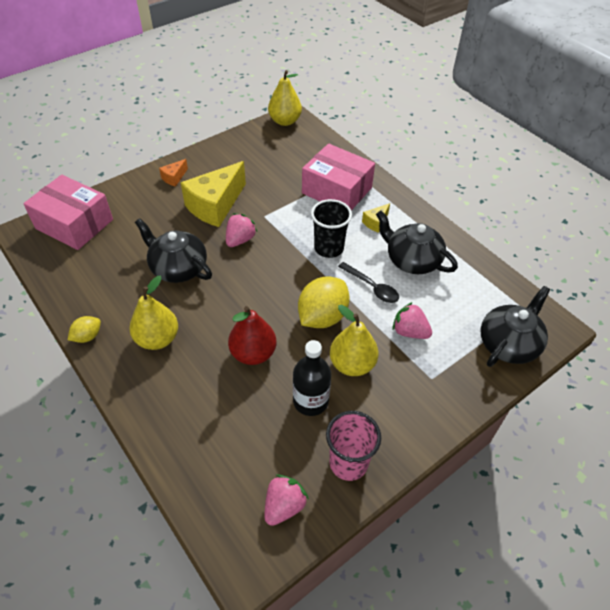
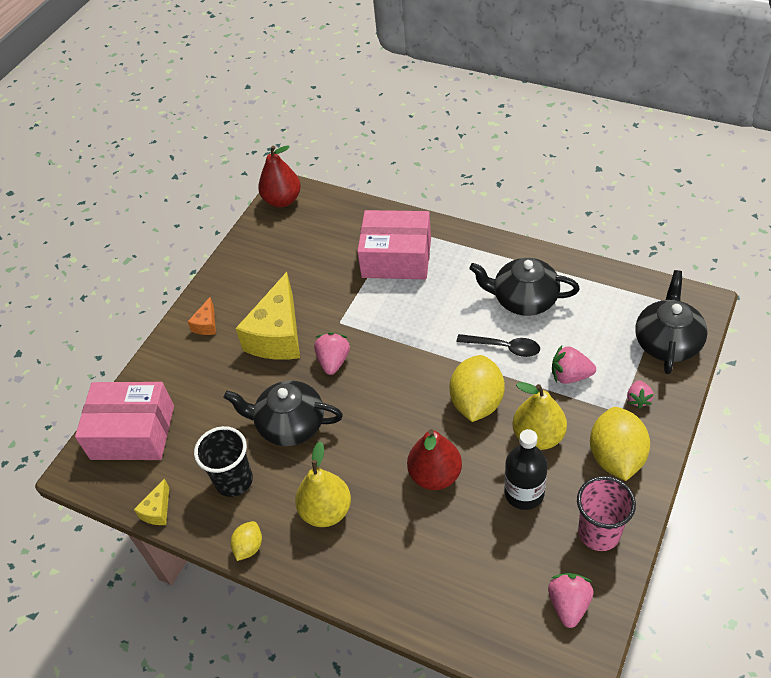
camera: 20 degrees left, 0 degrees up
(285, 121) = (282, 200): yellow pear -> red pear
(329, 248) = (432, 326): black cup -> black cup (234, 480)
(375, 222) = (461, 275): yellow cheese -> yellow cheese (157, 511)
(404, 411) = (616, 457): none -> yellow lemon
(453, 376) = (638, 399): none -> pink strawberry

